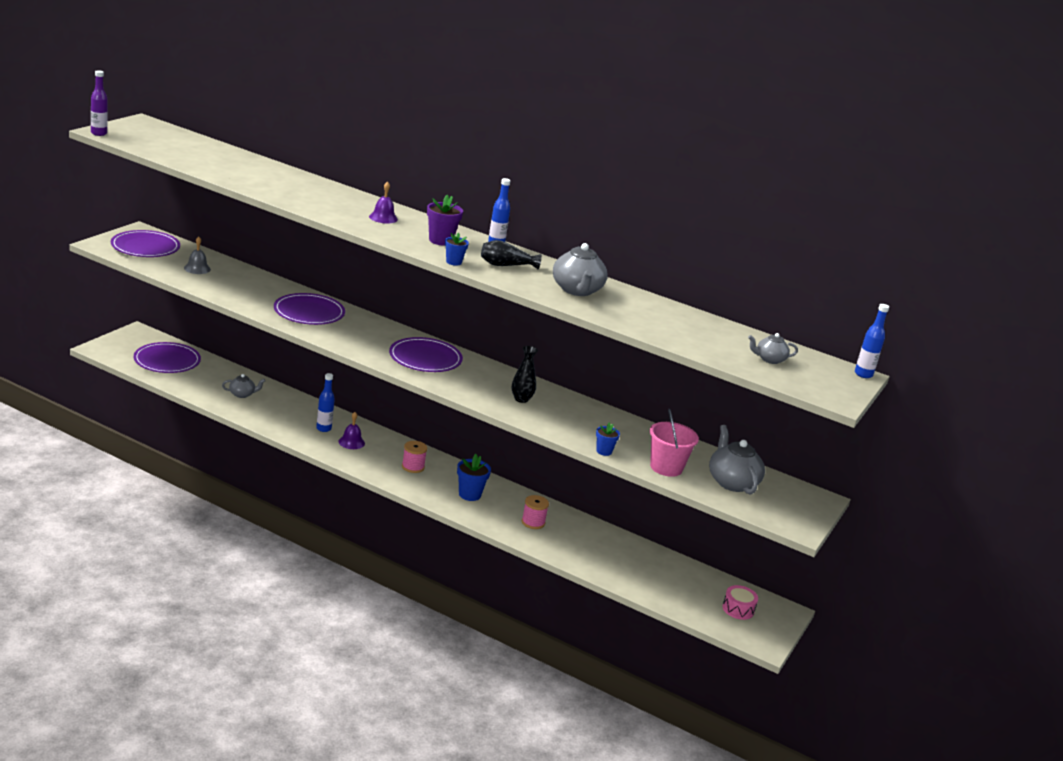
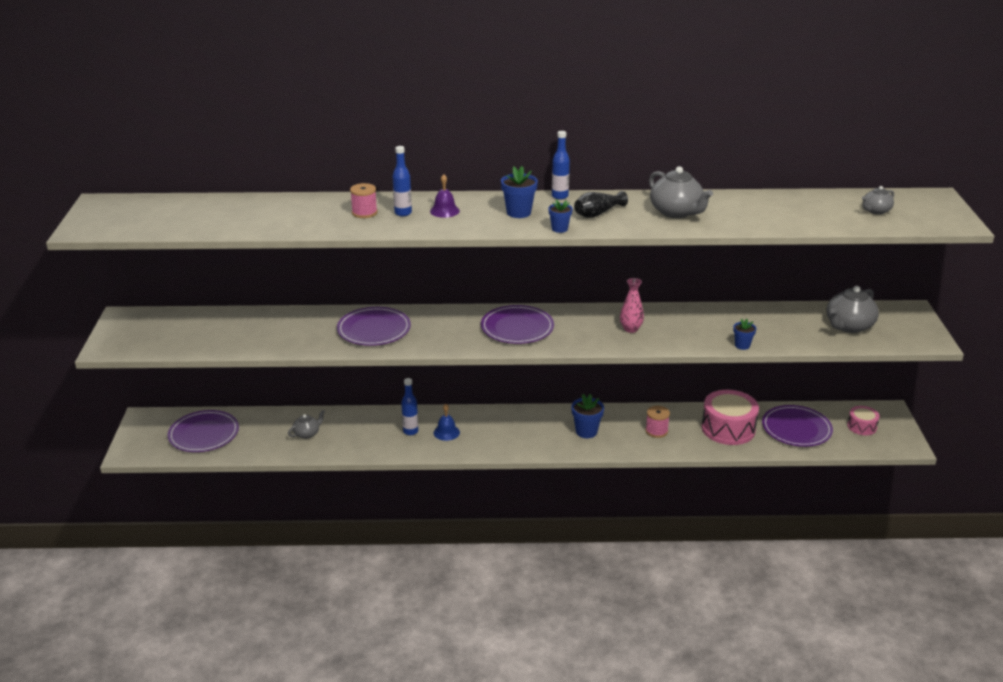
camera: 25 degrees left, 5 degrees up
(98, 133) = (80, 233): purple bottle -> none
(145, 247) = (150, 331): purple plate -> purple plate (796, 429)
(197, 268) = (224, 331): grey bell -> none
(351, 442) = (446, 432): purple bell -> blue bell
(413, 467) = (518, 429): pink spool -> pink spool (364, 213)
(440, 240) = (518, 212): purple flower pot -> blue flower pot
(521, 399) = (630, 329): black vase -> pink vase
(602, 551) = (728, 428): none -> pink drum
(666, 467) = (796, 337): pink bucket -> none
(732, 482) = (848, 326): grey teapot -> grey teapot turned 90 degrees counterclockwise
(863, 374) = (940, 194): blue bottle -> blue bottle (403, 213)

